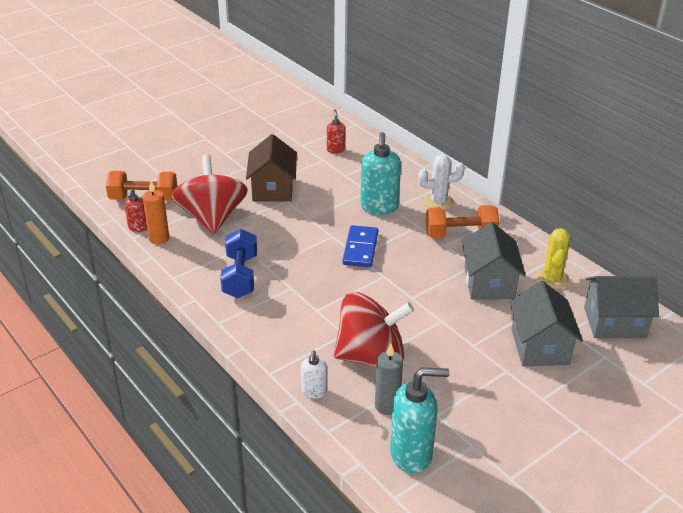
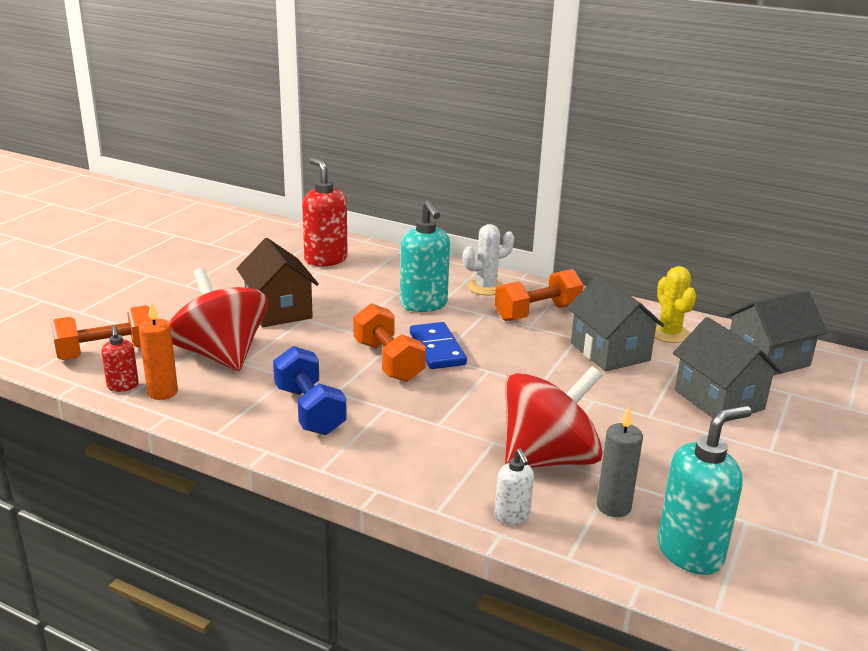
camera: 25 degrees left, 10 degrees down
(318, 250) = (388, 361): none -> orange dumbbell
(335, 150) = (325, 260): red soap dispenser -> red soap dispenser, size x1.90

